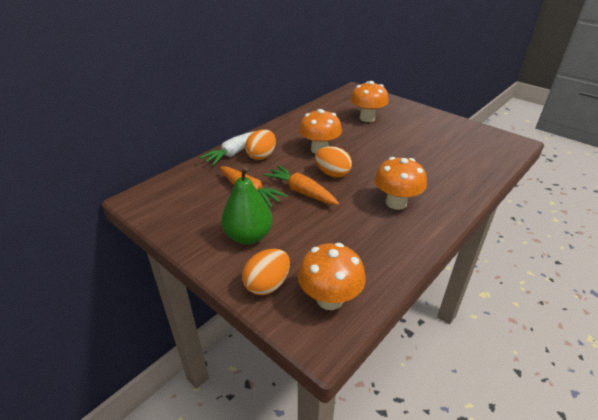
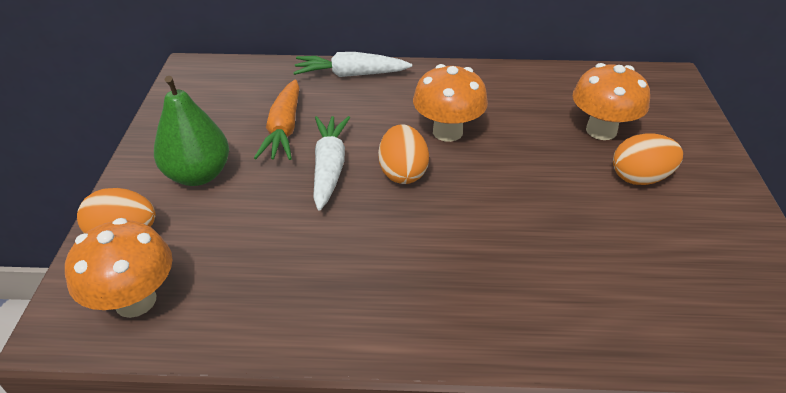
camera: 50 degrees right, 5 degrees up
(261, 156) = (370, 96): orange egg -> orange egg (640, 178)
(301, 191) = (329, 167): orange carrot -> white carrot
(396, 203) = (402, 268): orange mushroom -> none

